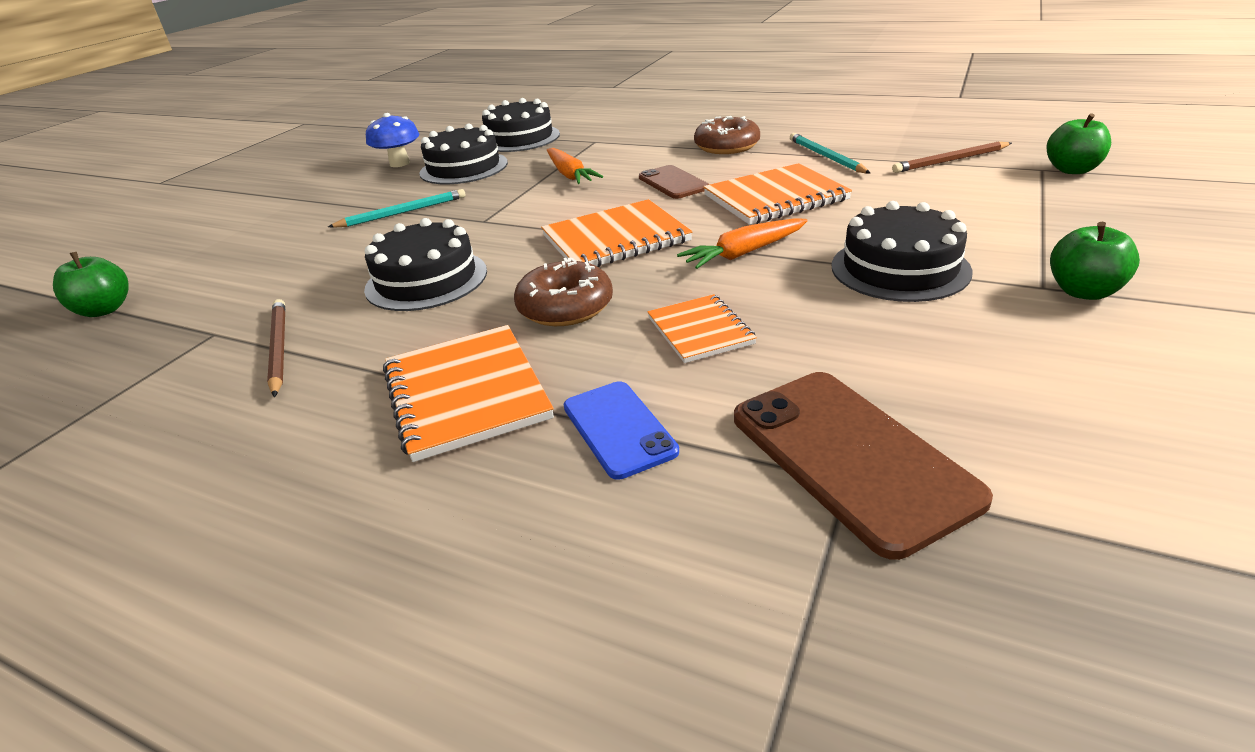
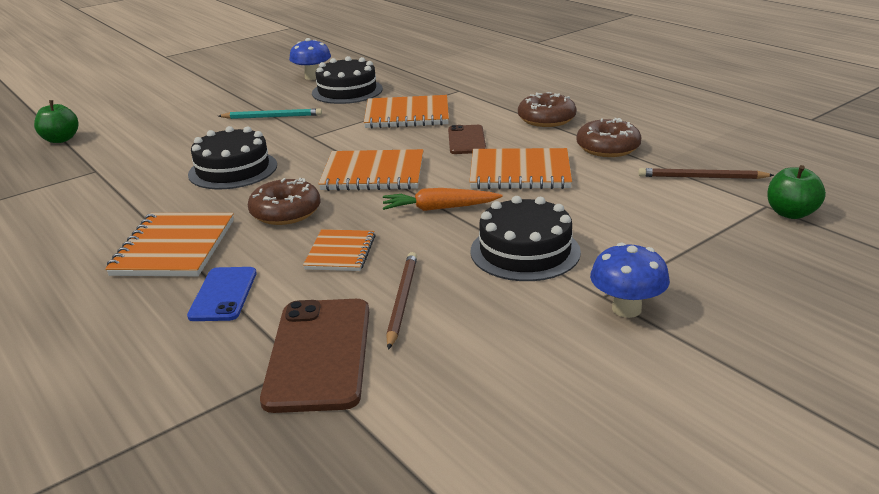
camera: 25 degrees right, 5 degrees down
(279, 348) = (116, 190): brown pencil -> brown pencil (402, 300)
(520, 138) = (412, 75): black cake -> none
(570, 175) = (407, 115): orange carrot -> orange notebook
(826, 157) = (608, 148): turquoise pencil -> brown donut
(1083, 291) = (626, 309): green apple -> blue mushroom

